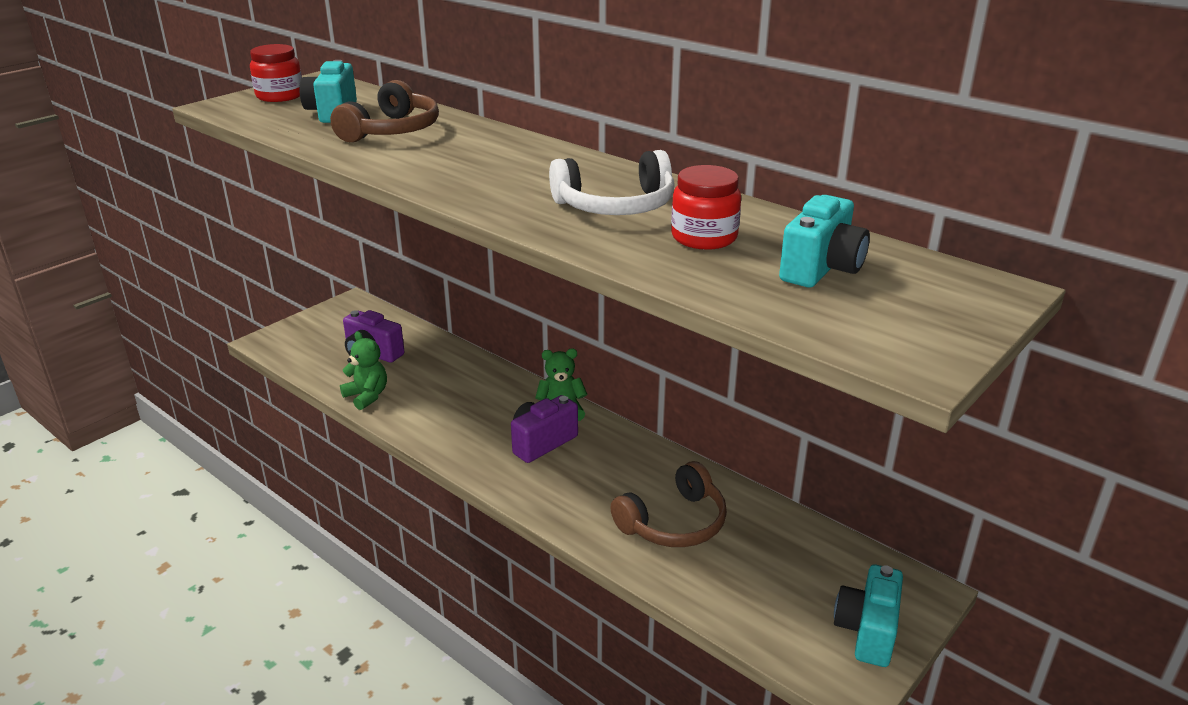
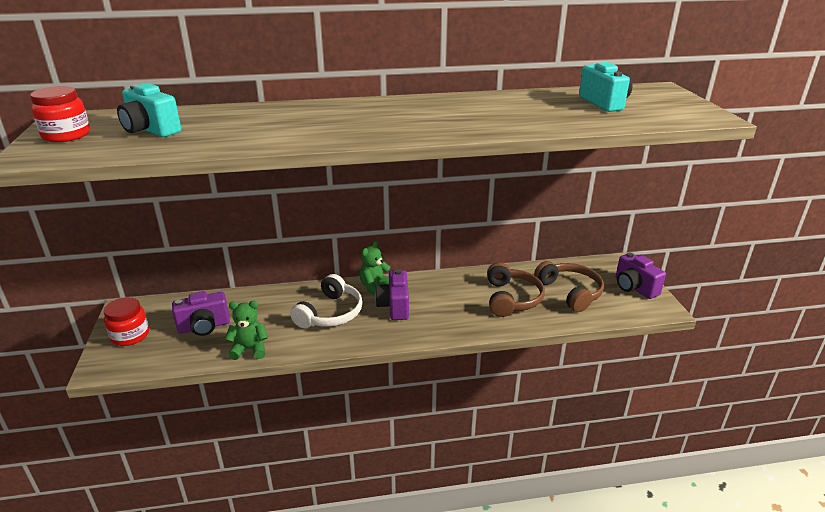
camera: 50 degrees left, 0 degrees up
(392, 131) = (232, 125): brown headphones -> brown headphones (570, 292)
(616, 206) = (467, 112): white headphones -> white headphones (331, 313)
(704, 237) = (537, 109): red jar -> red jar (130, 335)
(867, 631) = (634, 288): turquoise camera -> purple camera

